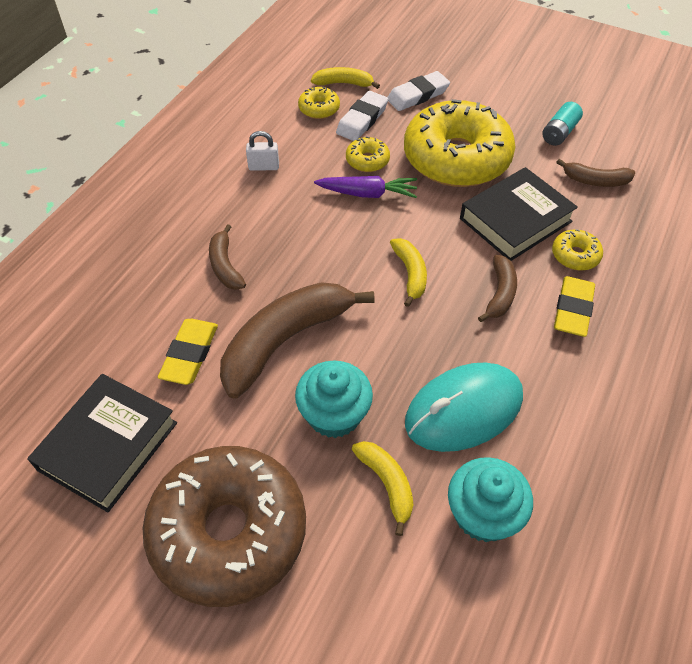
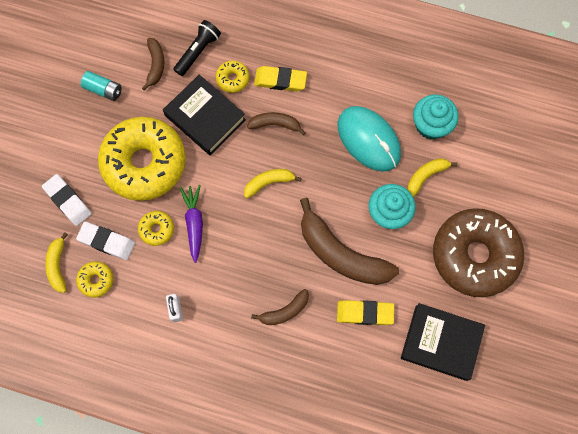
camera: 100 degrees left, 20 degrees up
(618, 224) = (198, 52): none -> black flashlight

